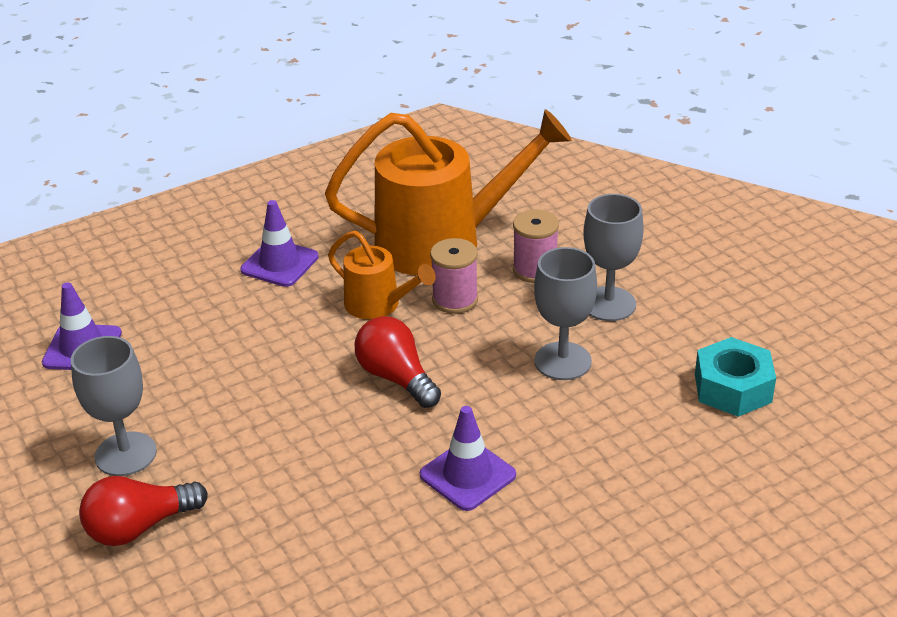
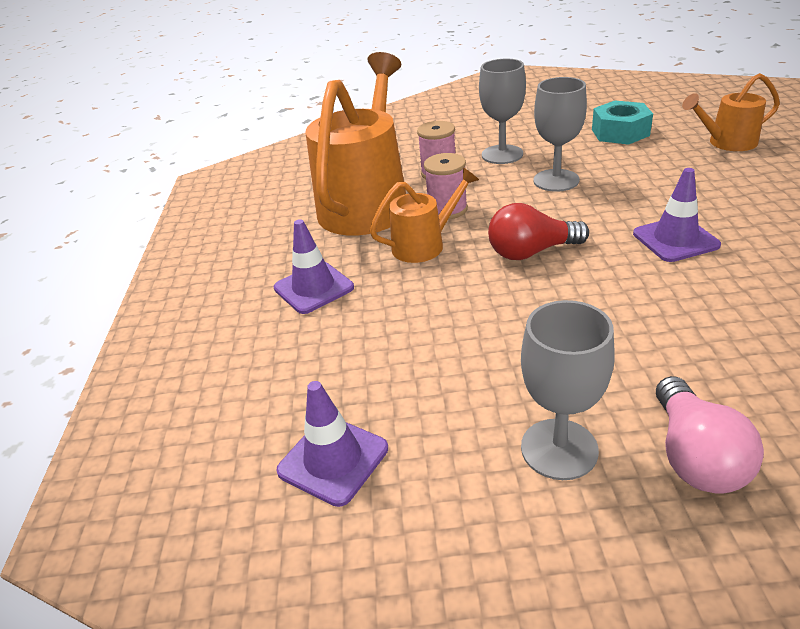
camera: 60 degrees left, 0 degrees up
(139, 527) = (695, 456): red light bulb -> pink light bulb
(755, 490) = (726, 143): none -> orange watering can

